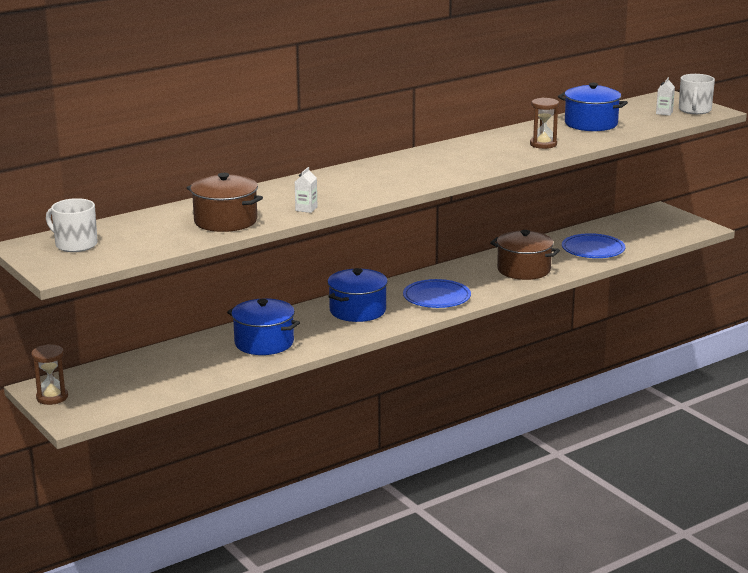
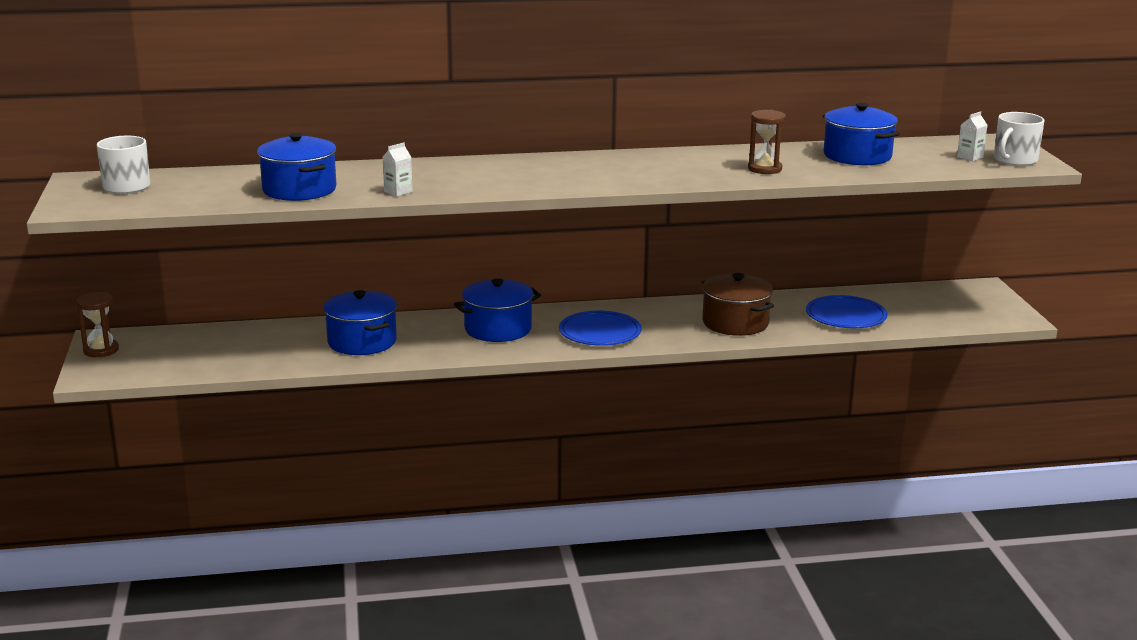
camera: 25 degrees right, 0 degrees up
(225, 221) = (299, 190): brown pot -> blue pot

